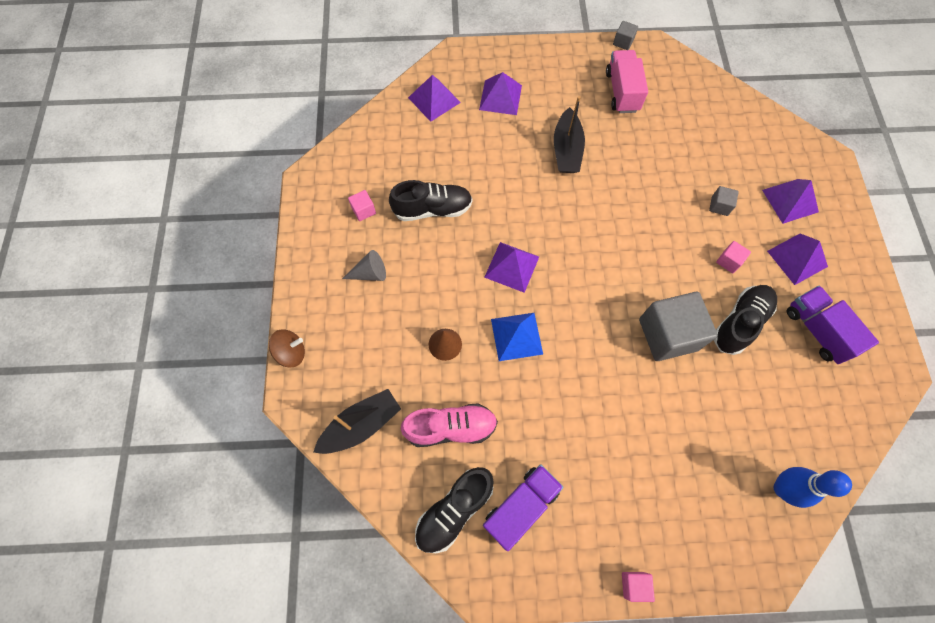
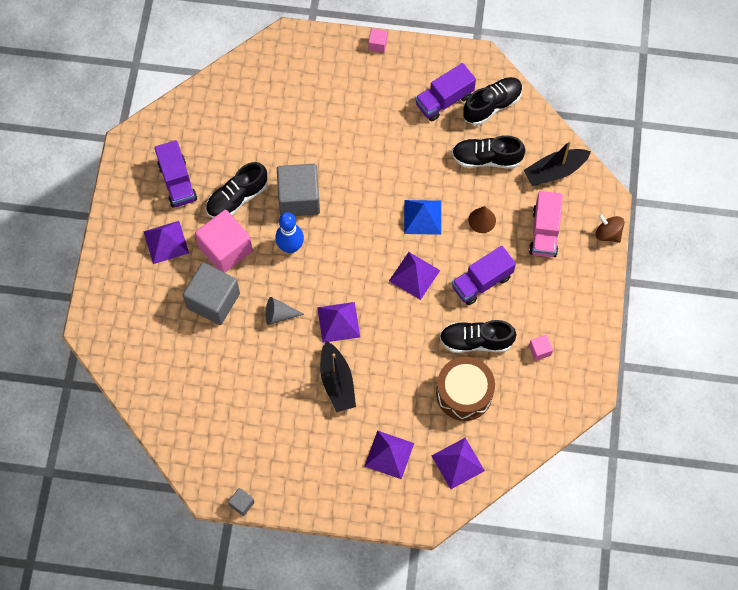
camera: 170 degrees left, 0 degrees up
(291, 353) = (608, 233): brown spinning top -> brown spinning top turned 45 degrees clockwise
(370, 273) = (538, 290): grey cone -> grey cone (279, 315)
(435, 272) = (481, 282): none -> purple truck
(437, 159) = (464, 393): none -> brown drum
(451, 428) = (486, 158): pink shoe -> black shoe
(566, 150) = (337, 382): black boat -> black boat turned 150 degrees clockwise
(622, 92) = (263, 440): pink truck -> pink truck (544, 232)
(719, 206) = (213, 301): grey cube -> grey cube, size x2.29
(728, 261) = (225, 249): pink cube -> pink cube, size x2.29
(782, 488) = (254, 82): blue bowling pin -> blue bowling pin (290, 247)
(790, 201) = (147, 295): purple pyramid -> purple pyramid (338, 322)

